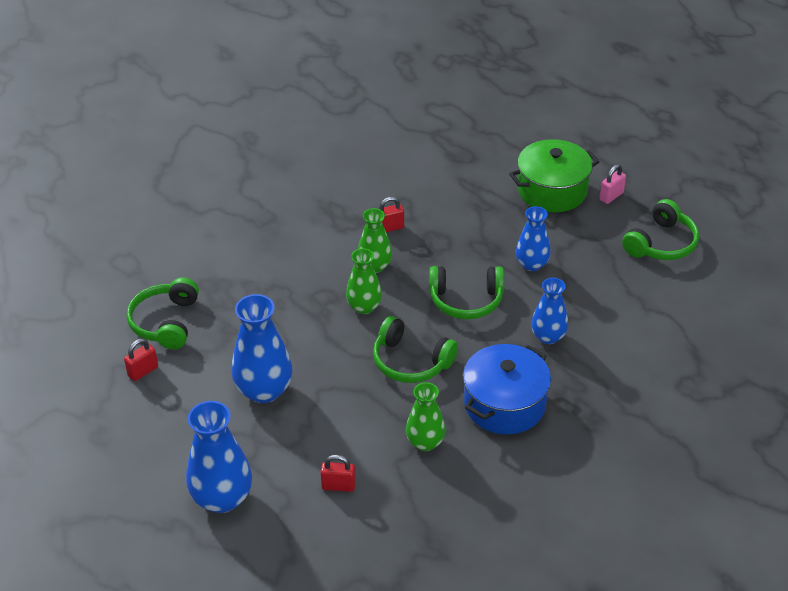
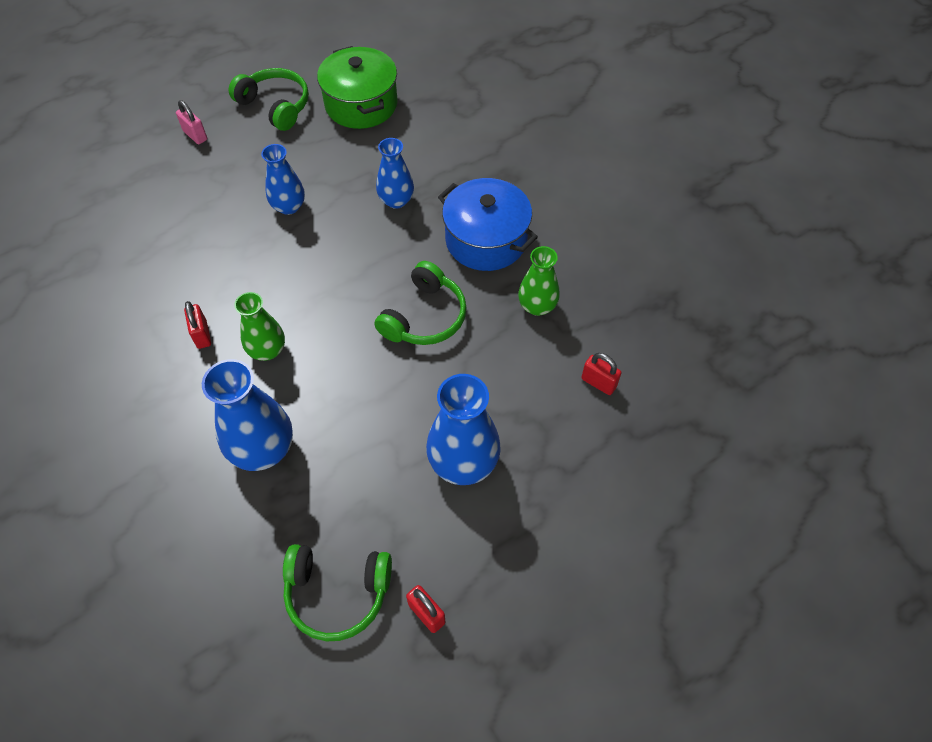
camera: 90 degrees left, 15 degrees up
(222, 498) = (624, 497): blue vase -> blue vase (263, 449)
(338, 486) = (598, 383): red padlock -> red padlock turned 60 degrees counterclockwise
(364, 307) = (335, 361): green vase -> none
(466, 300) = (336, 265): green headphones -> none
(552, 191) = (173, 182): green pot -> green pot (361, 104)

